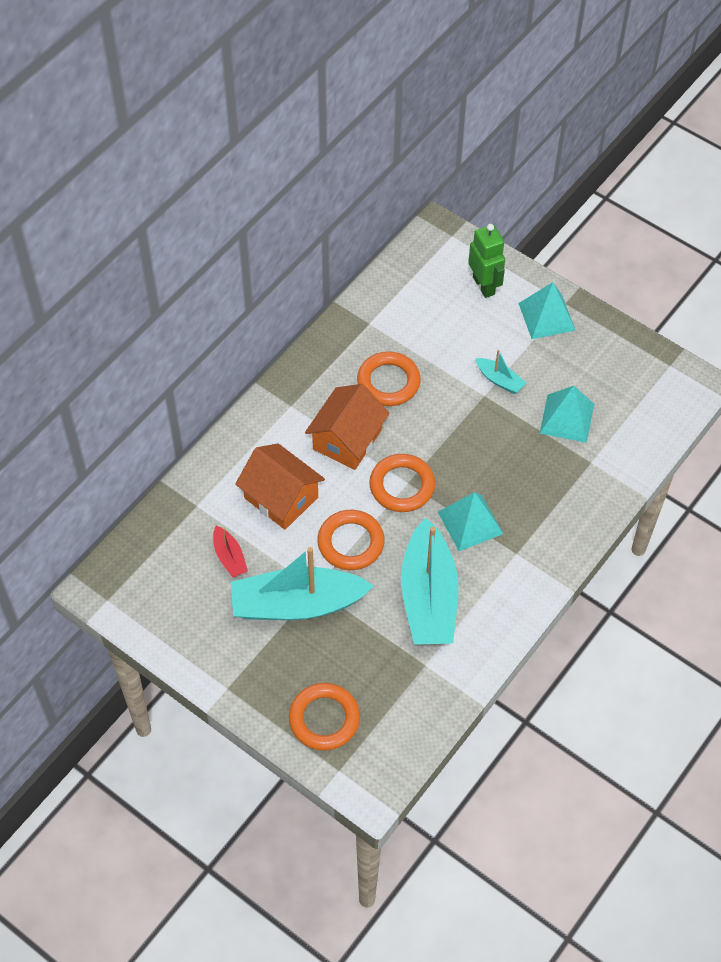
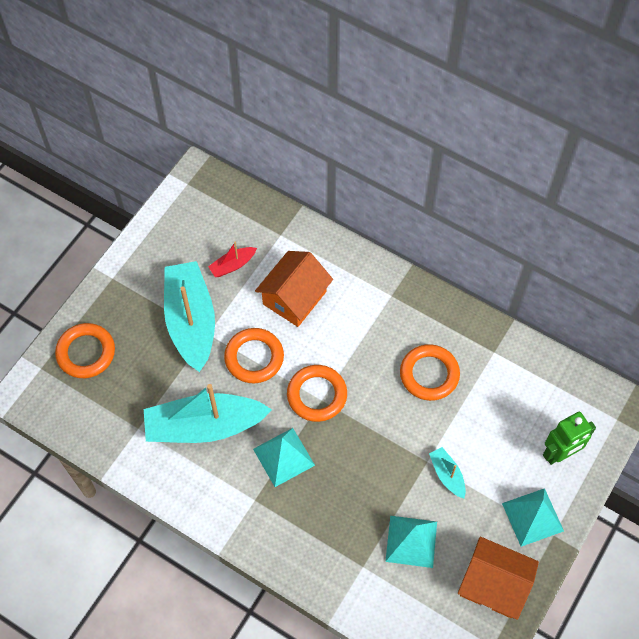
camera: 85 degrees right, 5 degrees up
(347, 439) = (361, 345): orange house -> orange house (494, 584)
(499, 380) = (447, 475): turquoise boat -> turquoise boat turned 120 degrees clockwise

